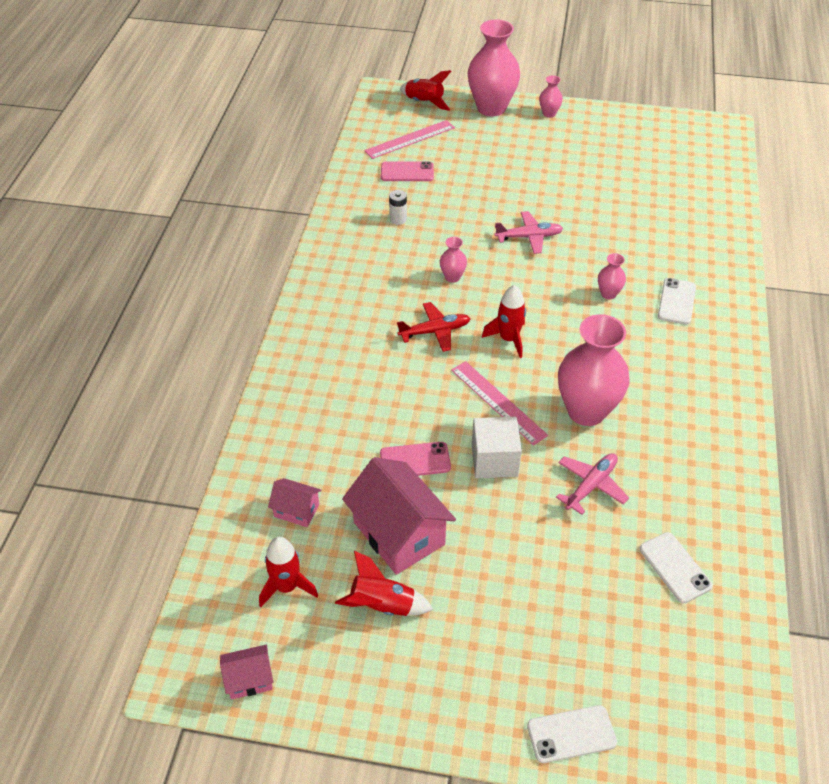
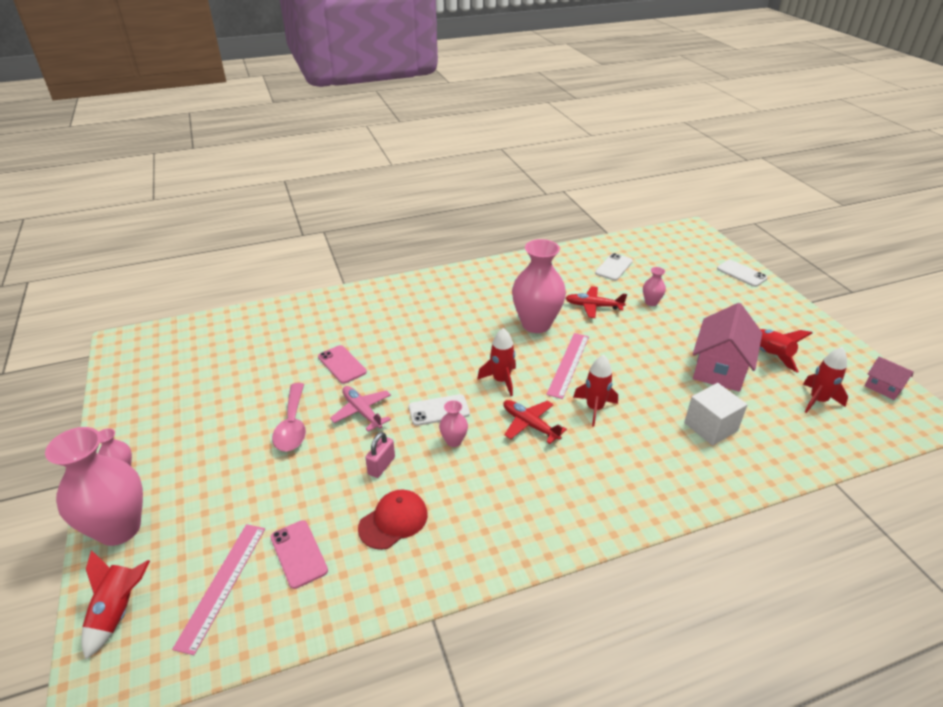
camera: 120 degrees left, 10 degrees down
(296, 510) = (768, 424): pink house -> none
(398, 219) = (393, 521): white battery -> red cap
(410, 139) = (222, 584): pink ruler -> pink ruler turned 75 degrees clockwise
(415, 460) = (660, 384): pink phone -> pink phone (342, 364)
(421, 387) = (594, 408): none -> red rocket
(456, 229) = (381, 466): none -> pink padlock
(494, 460) = (619, 349): white cube -> white cube (710, 427)
(539, 196) = (292, 425): none -> pink spoon
(591, 486) = (593, 306): pink plane -> red plane
(608, 294) = (407, 346): pink vase -> pink vase (651, 302)
(676, 301) = (391, 314): white phone -> white phone (439, 410)

